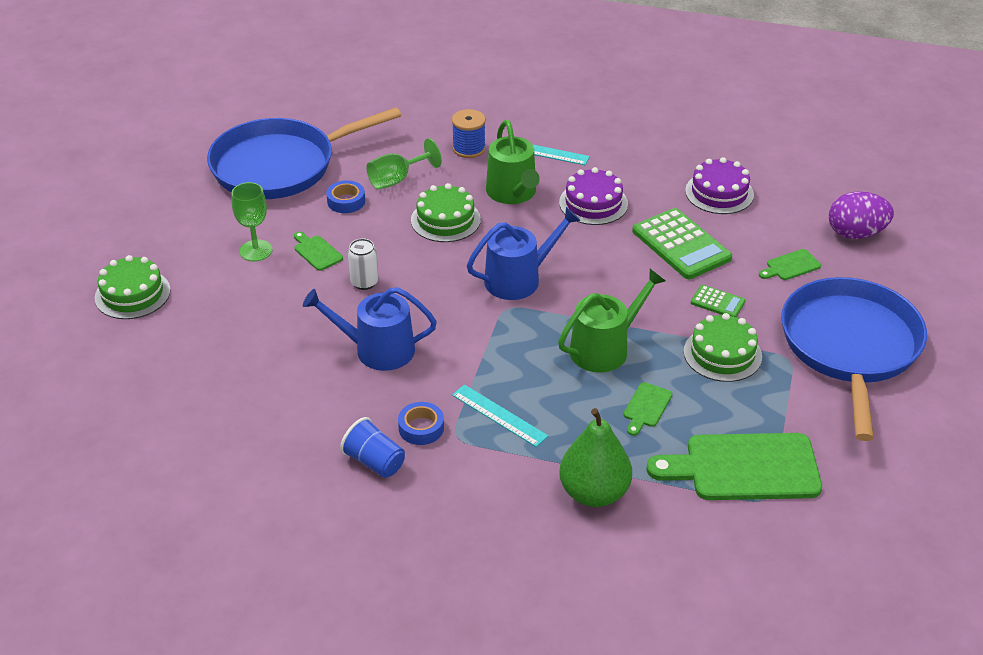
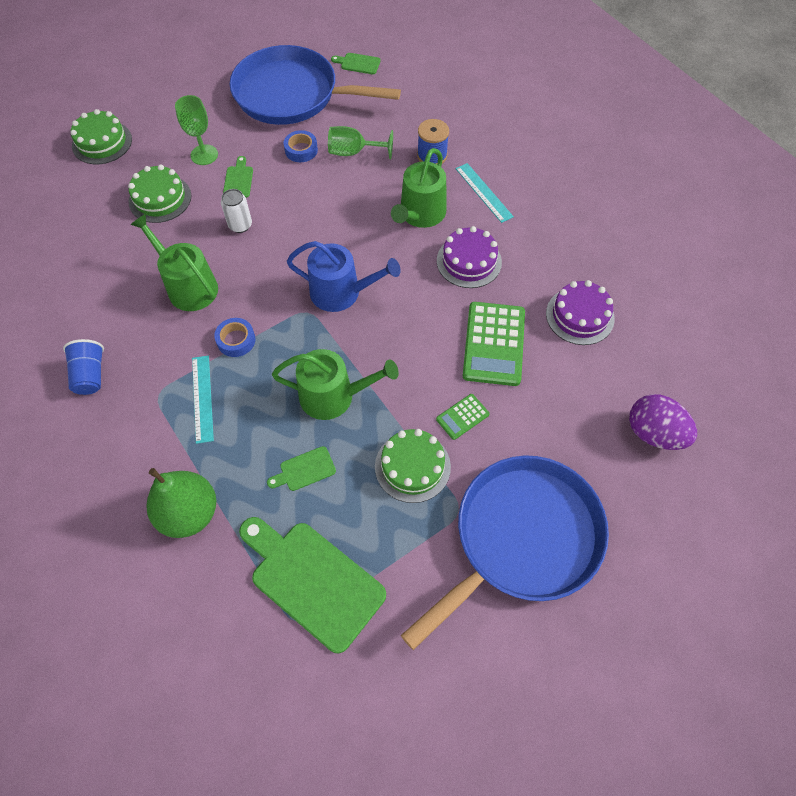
camera: 40 degrees right, 20 degrees up
(377, 350) = (188, 286): blue watering can -> green watering can
(421, 428) = (145, 370): blue tape -> blue tape (236, 340)
(445, 220) = (348, 208): green cake -> green cake (160, 198)
(717, 302) = (462, 417): green calculator -> green calculator turned 75 degrees clockwise
(791, 266) = (560, 425): green cutting board -> green cutting board (358, 63)

